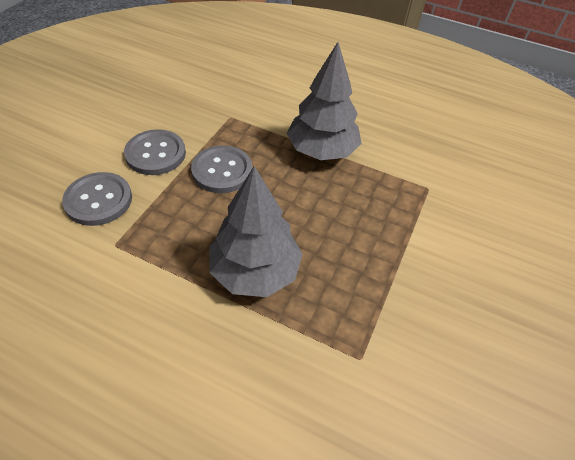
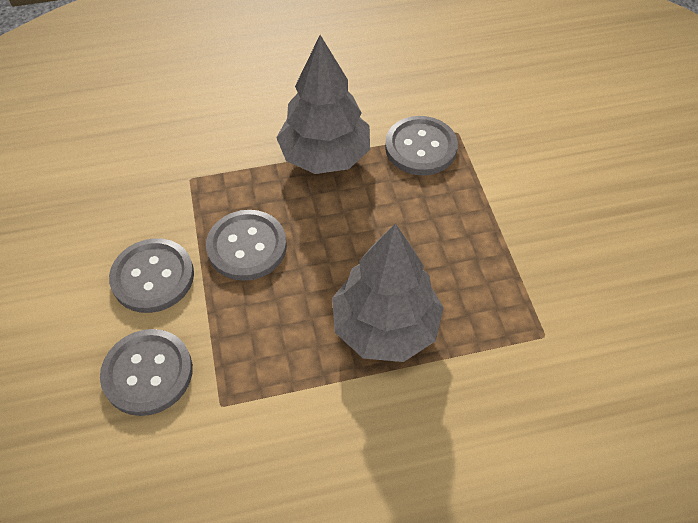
camera: 35 degrees left, 5 degrees up
(391, 182) = (420, 147): none -> grey button

